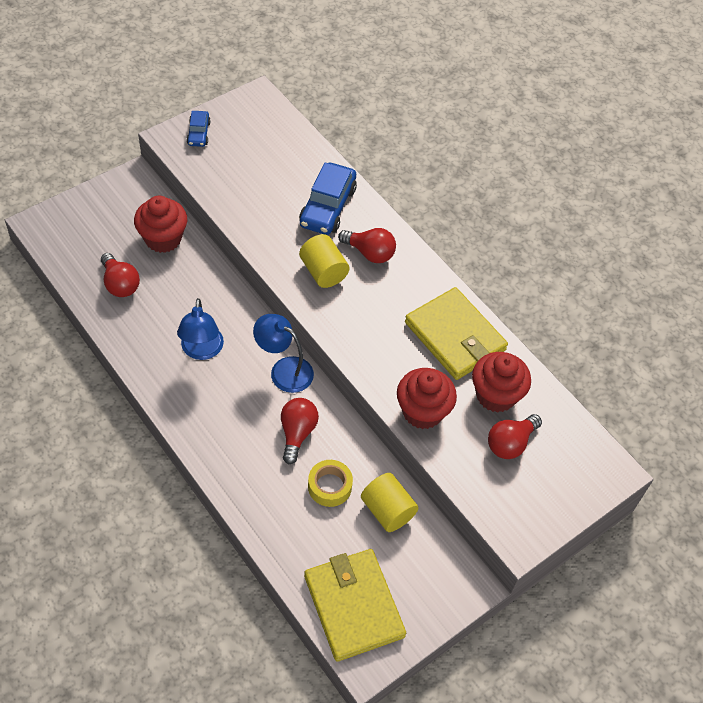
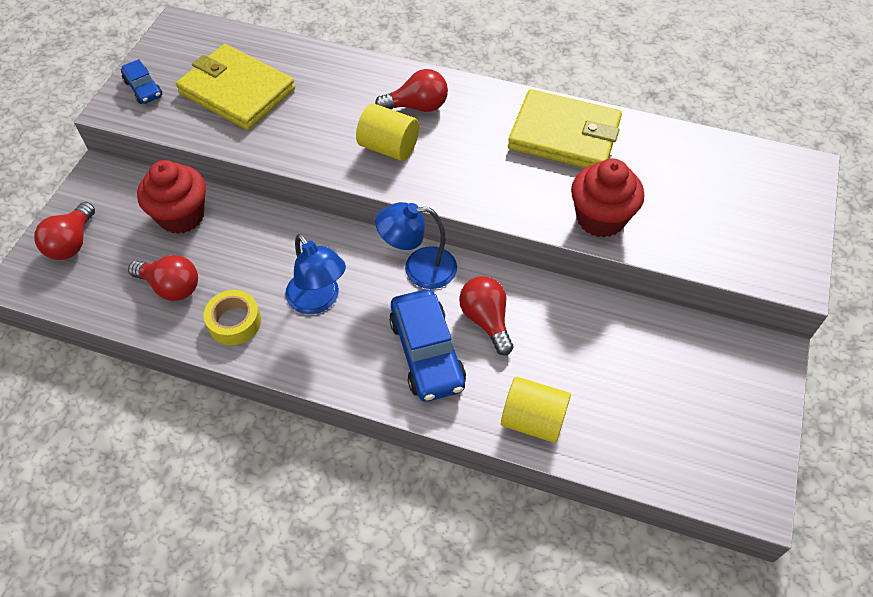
camera: 30 degrees left, 0 degrees up
(327, 207) = (339, 88): blue car -> blue car (427, 353)
(329, 486) = (563, 350): yellow tape -> yellow tape (234, 322)
(353, 606) = (692, 451): yellow wallet -> yellow wallet (237, 91)
(387, 510) = (636, 337): yellow cylinder -> yellow cylinder (533, 420)
(496, 395) = (648, 164): red cupcake -> none
(510, 443) = (701, 198): red light bulb -> red light bulb (72, 243)

